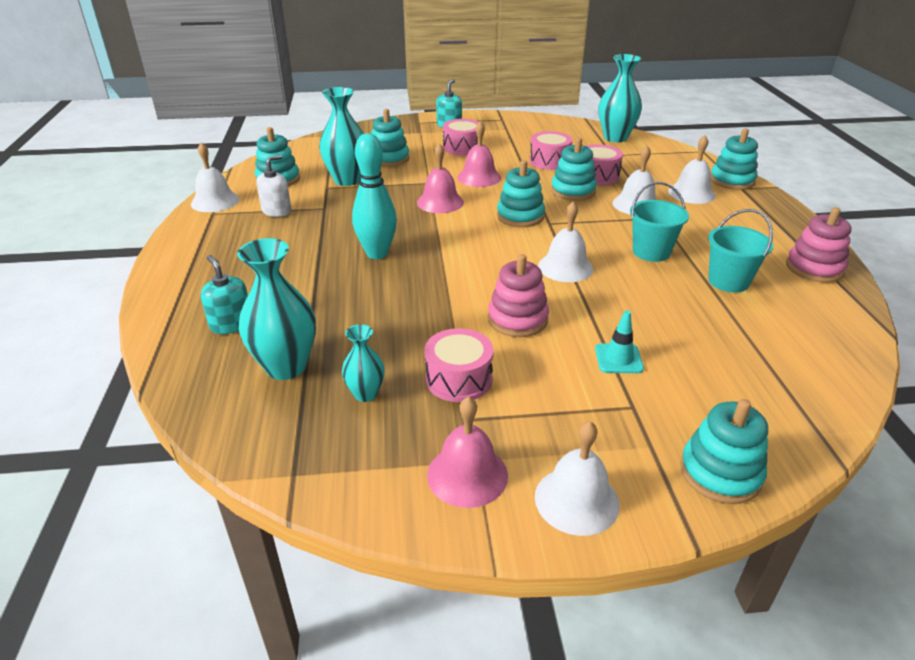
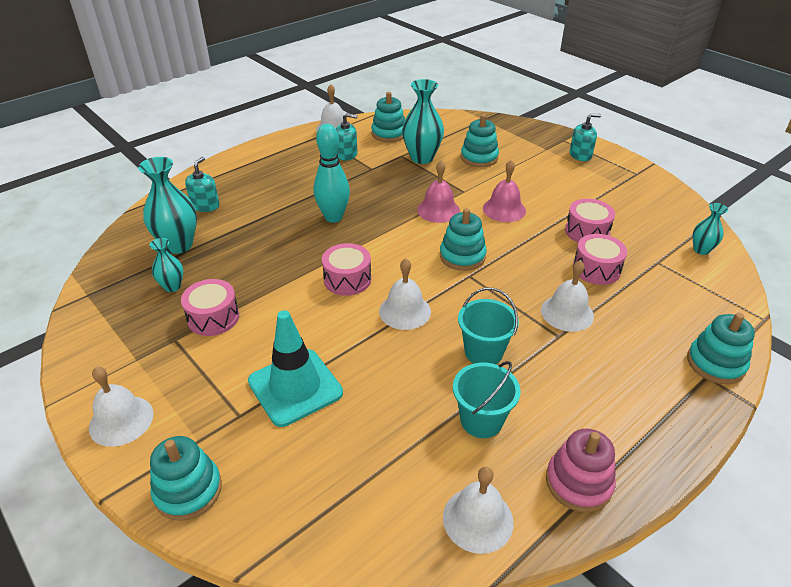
camera: 55 degrees right, 5 degrees up
(276, 211) = (347, 154): white soap dispenser -> turquoise soap dispenser
(462, 147) = (547, 179): pink drum -> pink drum (347, 279)
(467, 475) = (120, 361): pink bell -> none
(517, 319) = (306, 315): pink stacking toy -> none
(573, 191) = (544, 266): turquoise stacking toy -> none
(615, 138) = (701, 250): turquoise vase -> turquoise vase, size x0.55
(618, 359) = (295, 387): turquoise traffic cone -> turquoise traffic cone, size x1.99
(691, 193) = (641, 342): white bell -> white bell (478, 519)

